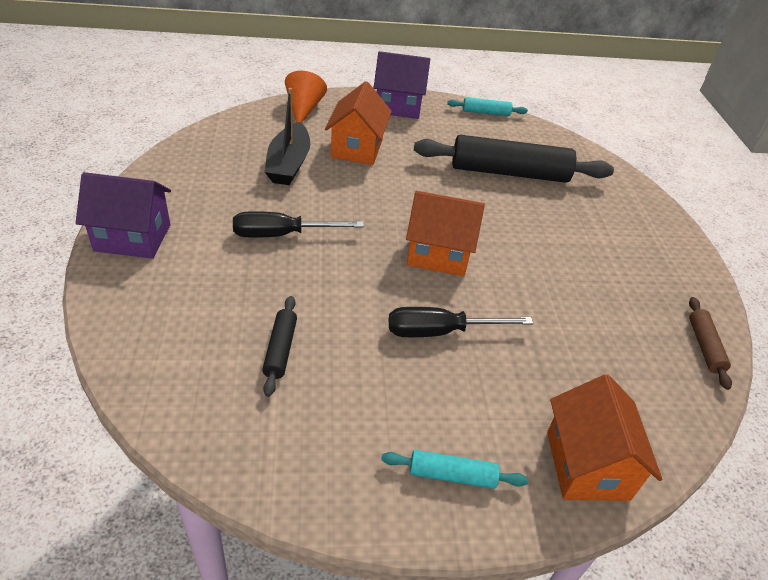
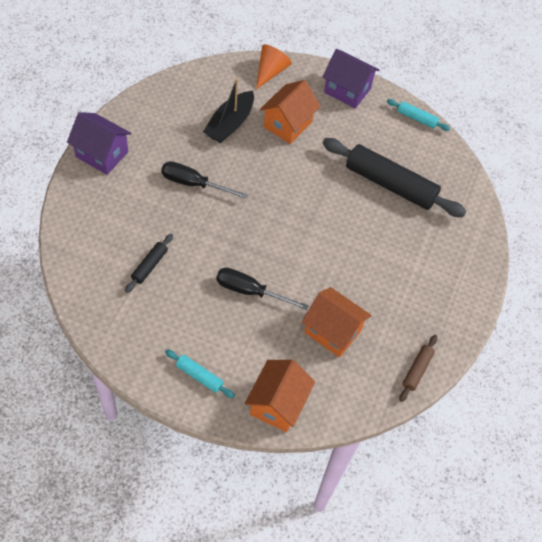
camera: 25 degrees right, 15 degrees up
(438, 254) = (287, 236): orange house -> orange house (332, 331)

